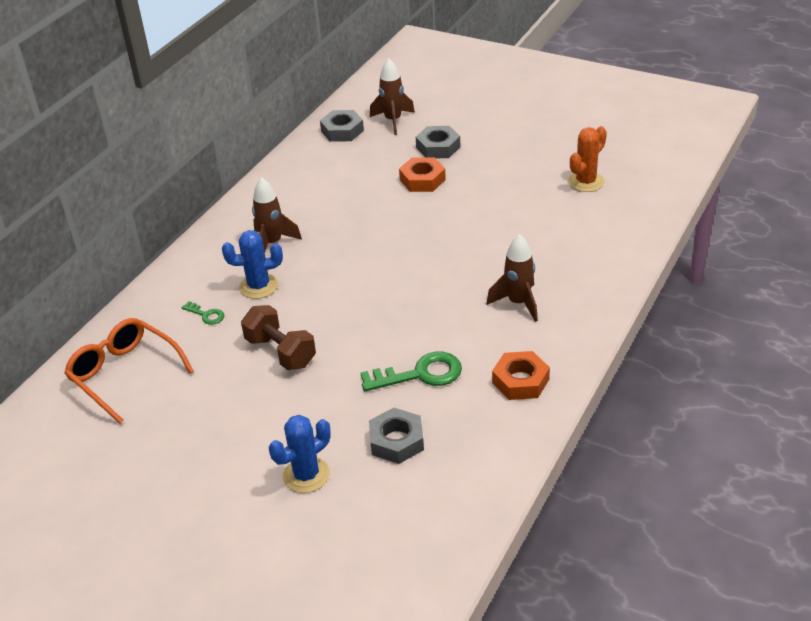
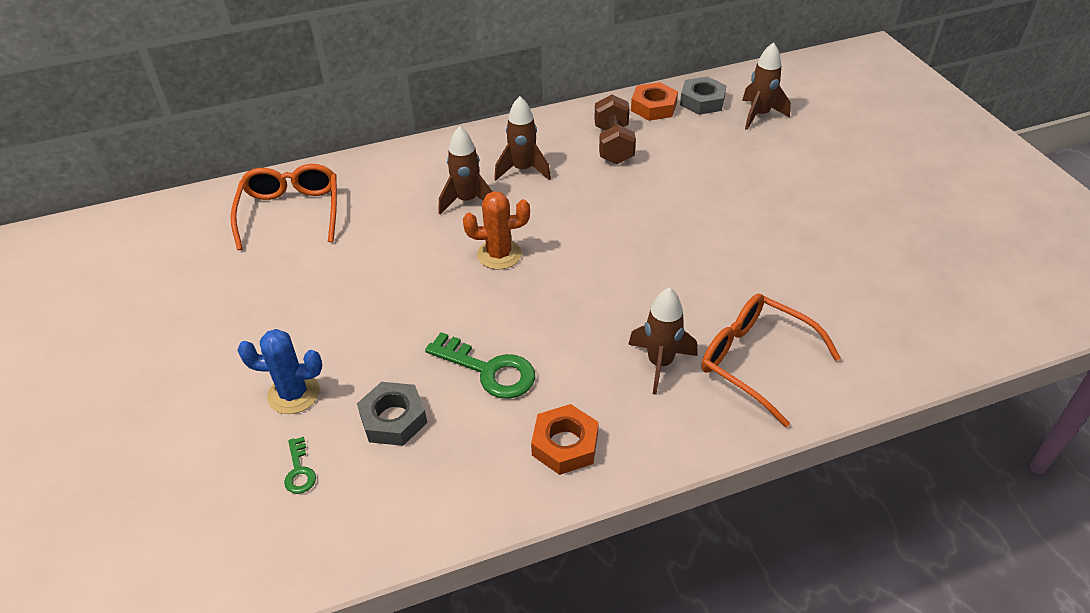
camera: 40 degrees right, 5 degrees up
(206, 315) = (401, 200): green key -> green key (299, 471)
(258, 286) = (467, 201): blue cactus -> brown rocket
(280, 352) = (411, 269): brown dumbbell -> brown dumbbell (613, 145)
(422, 180) = (718, 185): orange nut -> orange nut (653, 107)
(438, 147) = (771, 162): grey nut -> none
(569, 267) = (755, 361): none -> orange glasses
(586, 182) = (883, 281): orange cactus -> orange cactus (499, 254)

